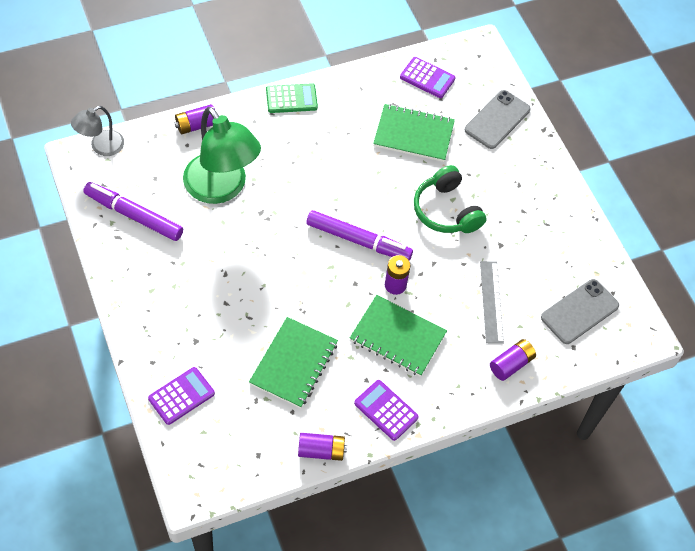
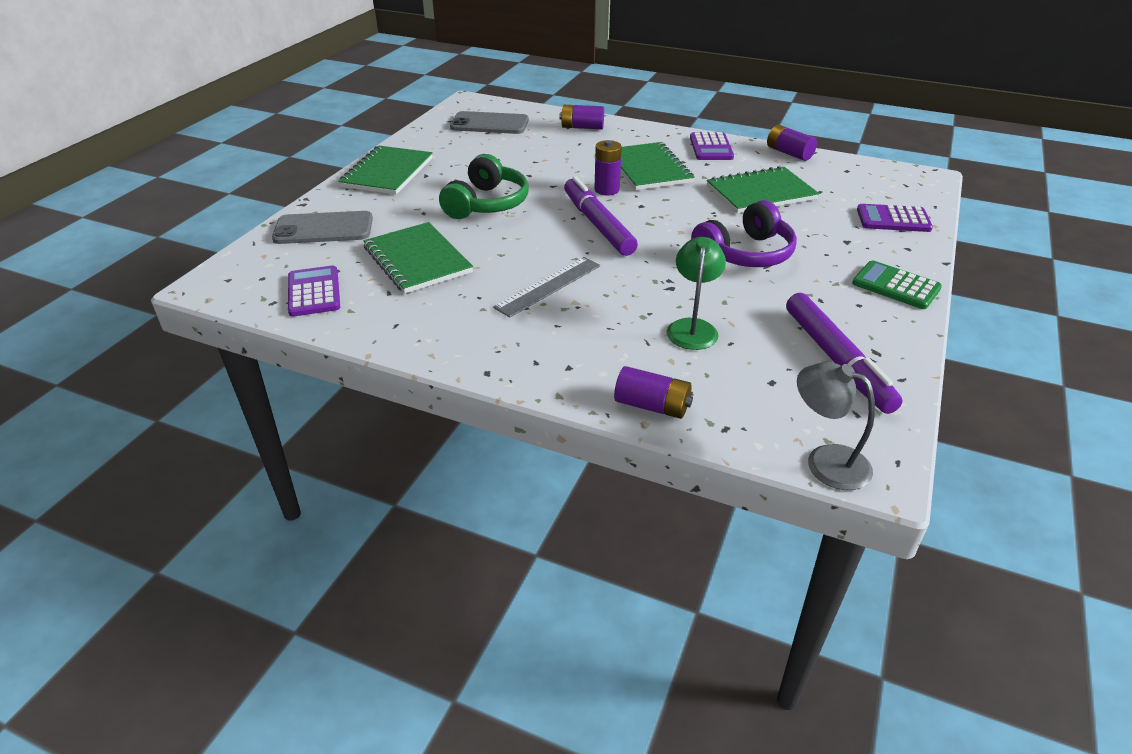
camera: 130 degrees left, 20 degrees down
(101, 147) = (825, 461): grey lamp -> grey lamp turned 150 degrees counterclockwise
(222, 188) = (692, 327): green lamp -> green lamp, size x0.53
(246, 277) = (745, 254): none -> purple headphones
(291, 99) = (490, 362): green calculator -> green calculator (896, 286)
(491, 301) = (543, 152): grey ruler -> grey ruler (548, 286)
(548, 195) = (387, 172): none -> green notebook

